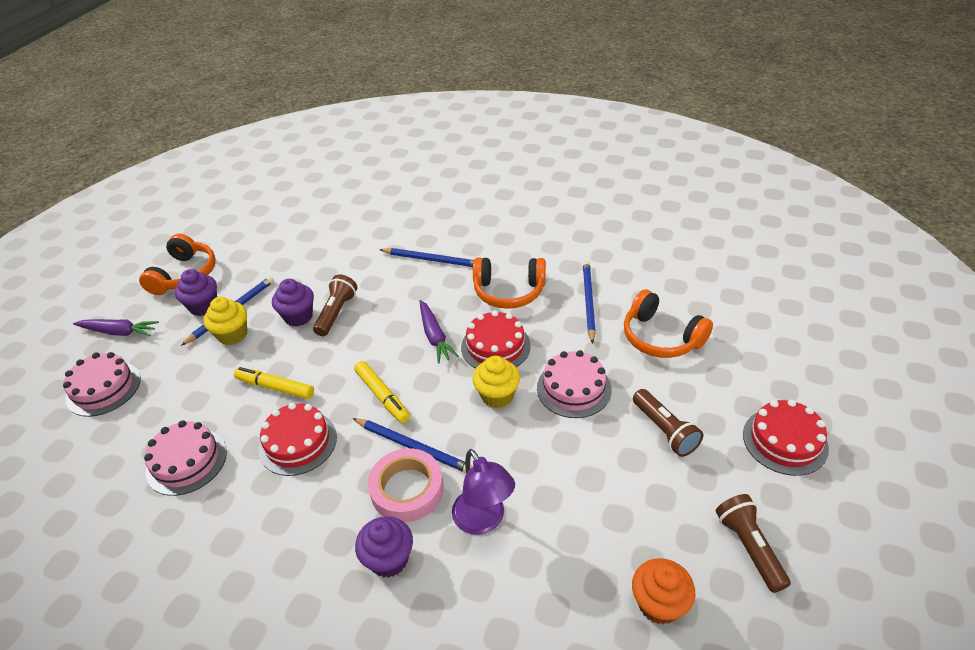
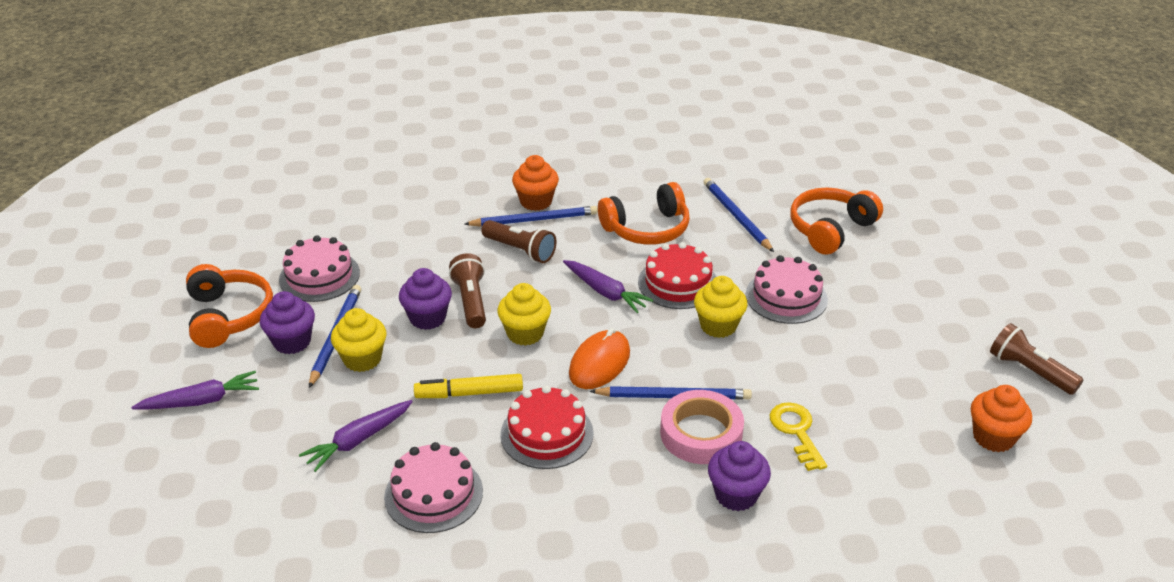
camera: 30 degrees left, 5 degrees down
(103, 388) = (246, 463): pink cake -> pink cake (319, 276)
(178, 398) = (358, 440): none -> purple carrot
(351, 352) = (525, 333): none -> yellow cupcake
(382, 396) = (599, 363): yellow marker -> orange mouse
(445, 245) = (536, 201): none -> orange cupcake
(484, 520) = (796, 432): purple lamp -> yellow key
(661, 337) = (830, 229): orange headphones -> orange headphones turned 120 degrees clockwise
(664, 430) = (895, 306): brown flashlight -> brown flashlight (520, 250)
(785, 441) = (998, 282): red cake -> none

